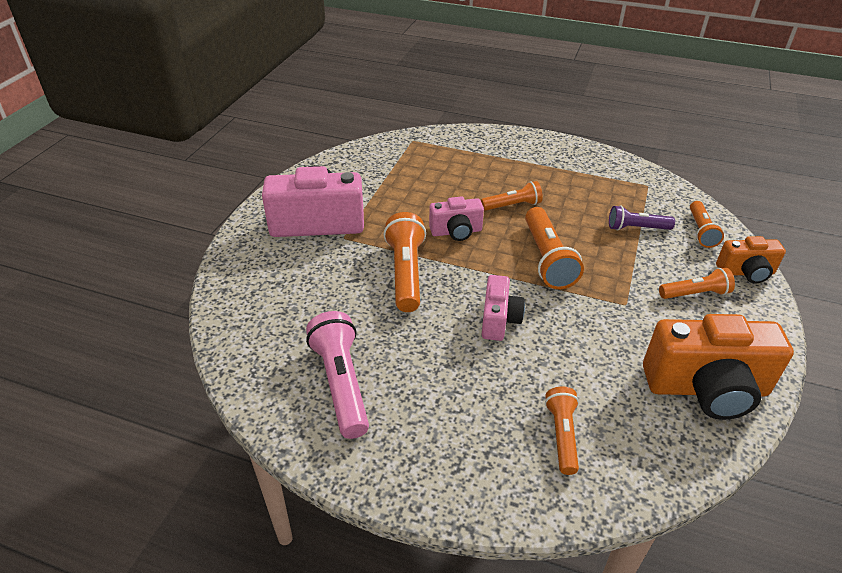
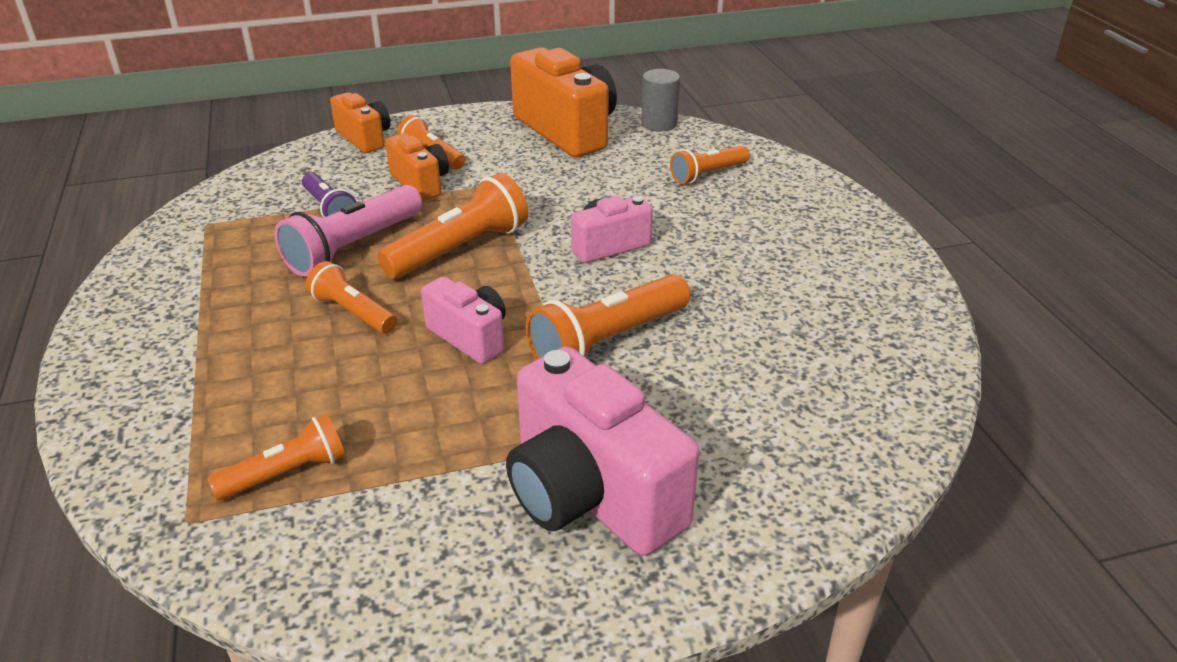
camera: 125 degrees left, 5 degrees down
(341, 383) = (829, 304): pink flashlight -> pink flashlight (353, 247)
(650, 273) = (420, 183): none -> orange camera
(690, 464) = (659, 124): none -> grey cylinder
(701, 231) = (300, 172): orange flashlight -> orange flashlight (287, 473)

